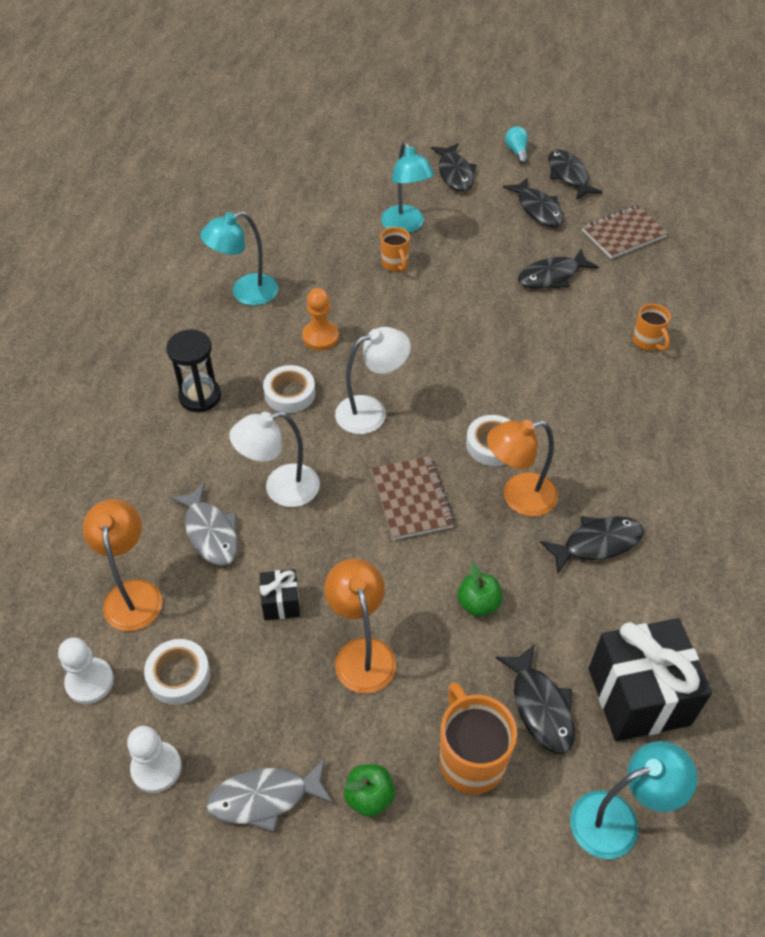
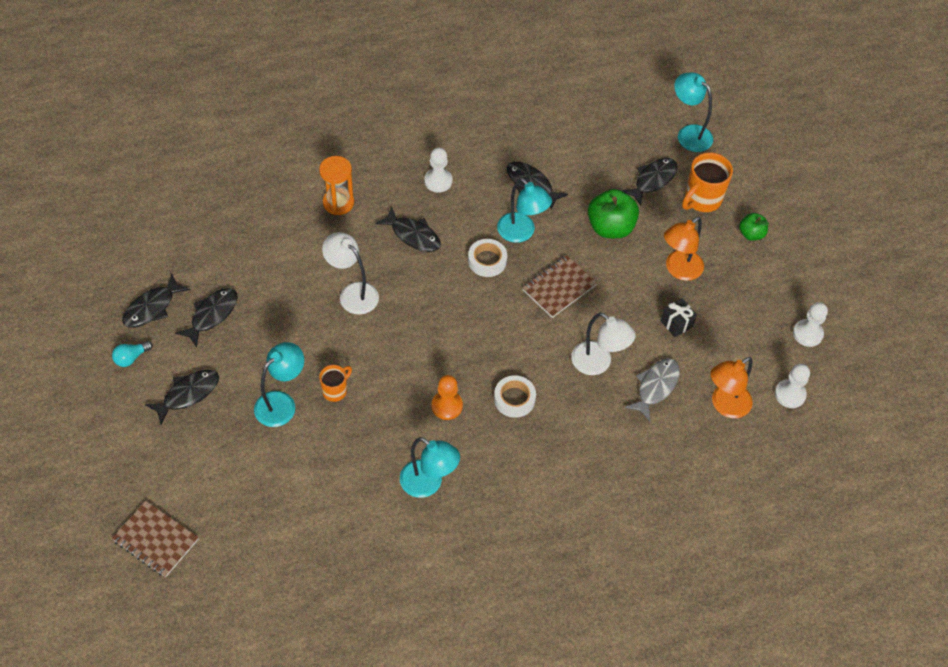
camera: 120 degrees left, 5 degrees up
(179, 675) = (754, 352): white tape -> none
(200, 396) = (552, 456): black hourglass -> none
(265, 798) = (785, 278): grey fish -> none
(371, 412) = (500, 340): white lamp -> white lamp (353, 293)
(478, 604) = (610, 227): green apple -> green apple, size x1.78
(518, 497) = (521, 233): orange lamp -> turquoise lamp
(552, 276) = (295, 279): black fish -> black fish (413, 235)
(623, 234) = (217, 248): brown notebook -> brown notebook (156, 540)
(638, 696) = (618, 142): black gift -> none
(644, 445) = (438, 181): none -> white pawn
(647, 342) = (338, 203): orange mug -> orange hourglass

